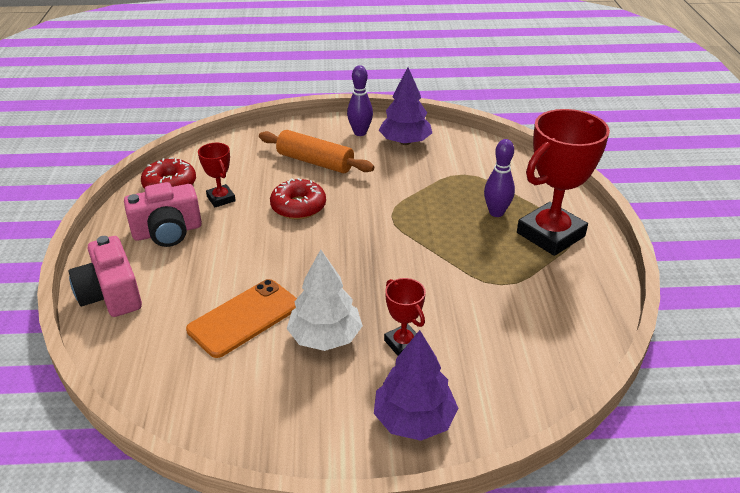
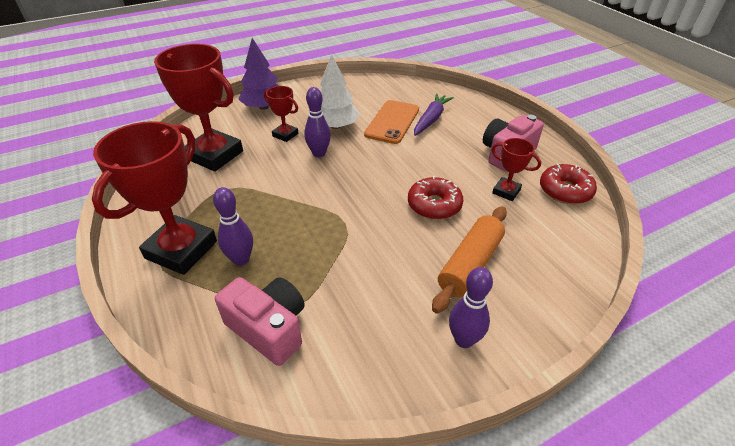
camera: 155 degrees right, 5 degrees up
(111, 294) = (484, 112): pink camera -> pink camera (269, 328)
(191, 305) = (431, 119): none -> purple carrot
(315, 162) = (470, 265): orange rolling pin -> orange rolling pin turned 60 degrees counterclockwise
(374, 298) = (319, 153): none -> purple bowling pin
(405, 142) = (393, 343): purple tree -> none
(510, 338) = (214, 155): none -> red trophy

